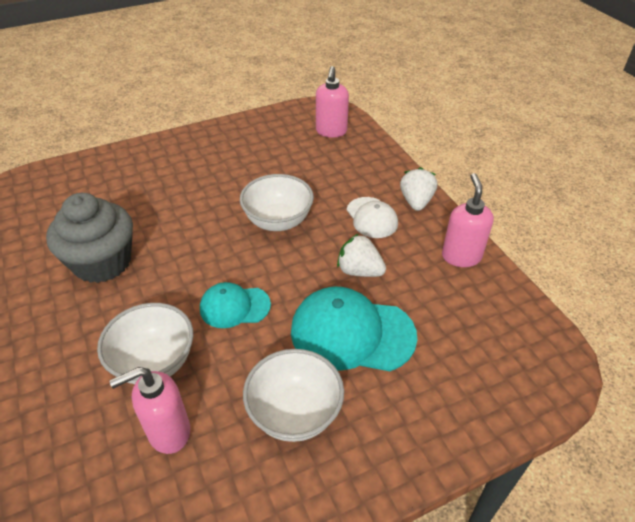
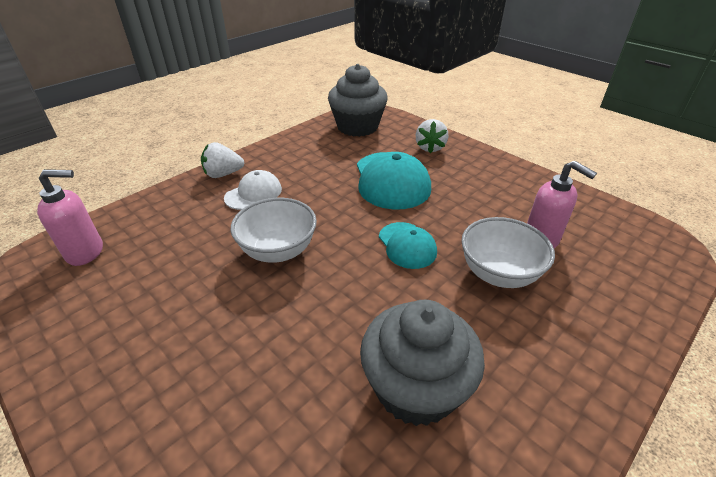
camera: 110 degrees left, 5 degrees down
(294, 413) = (473, 190): white bowl -> none
(359, 271) = (326, 188): white strawberry -> white strawberry (430, 147)
(461, 256) = (287, 147): pink soap dispenser -> none
(508, 341) = (357, 127): none -> grey cupcake

